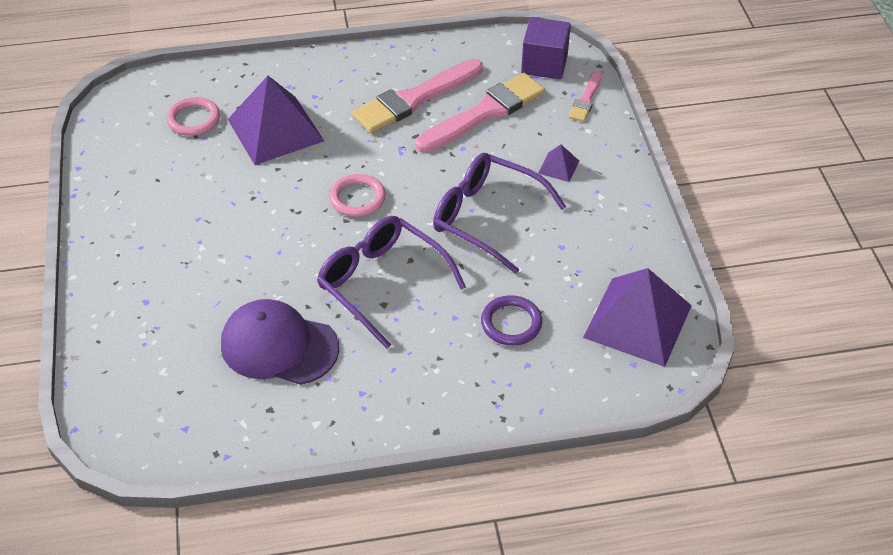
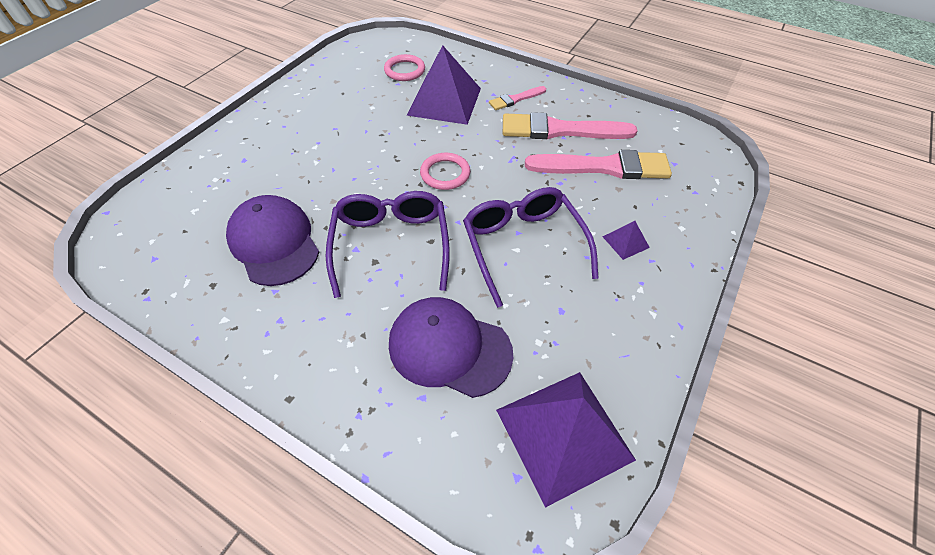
camera: 40 degrees right, 5 degrees up
(511, 323) = (449, 348): purple ring -> purple cap
(544, 64) = (691, 157): purple cube -> none
(586, 99) = (703, 202): pink brush -> pink brush (515, 99)

